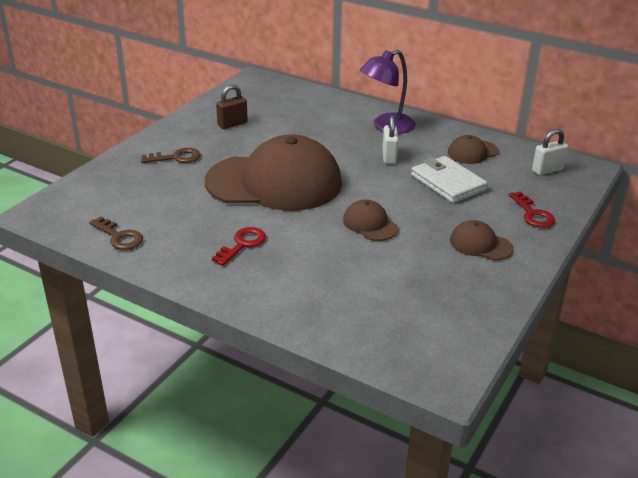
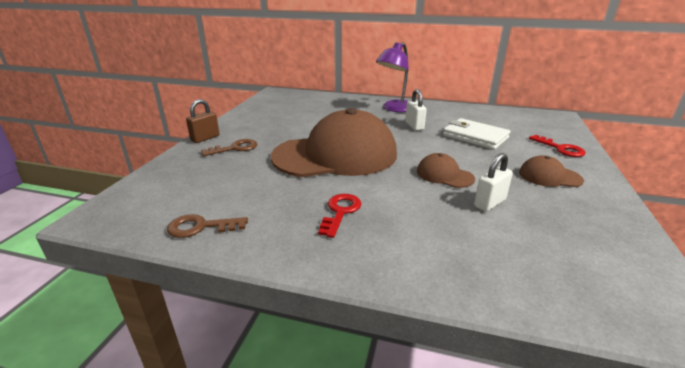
camera: 15 degrees left, 5 degrees down
(119, 237) = (201, 227): brown key -> brown key turned 150 degrees clockwise
(232, 124) = (273, 120): brown padlock -> brown padlock (205, 138)
(472, 152) = (471, 116): brown cap -> none
(547, 170) = (534, 120): white padlock -> white padlock (489, 203)

